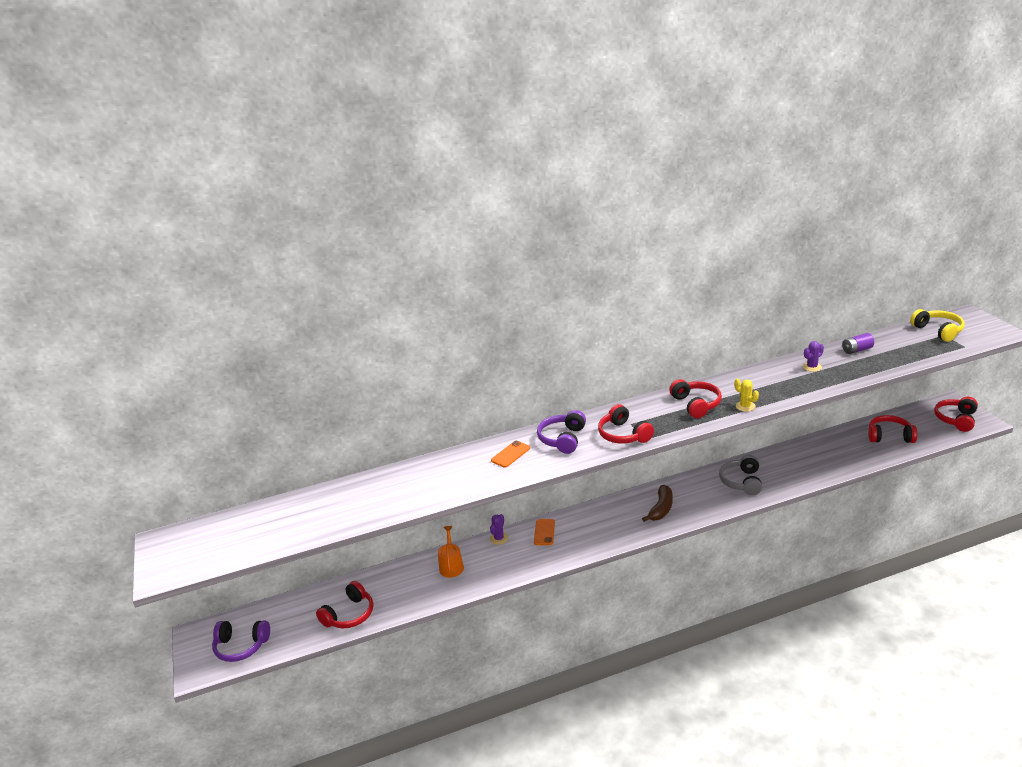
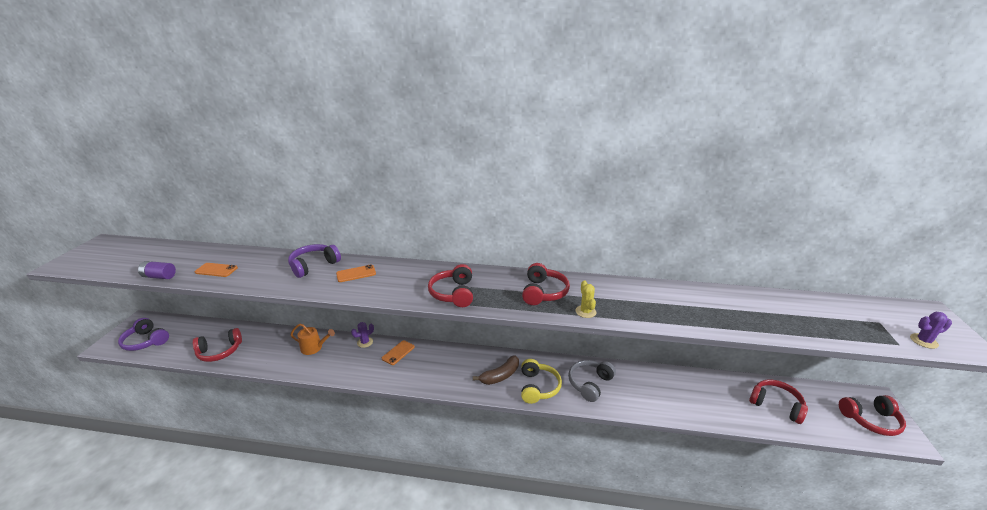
camera: 25 degrees right, 0 degrees up
(359, 508) = (216, 270): none -> orange phone
(451, 566) = (314, 348): orange watering can -> orange watering can turned 75 degrees clockwise
(563, 439) = (406, 277): purple headphones -> purple headphones (314, 265)
(812, 367) = (691, 300): purple cactus -> purple cactus (923, 341)
(857, 350) = (756, 301): purple battery -> purple battery (159, 276)
(938, 331) = (875, 315): yellow headphones -> yellow headphones (538, 387)
(956, 419) = (870, 420): red headphones -> red headphones turned 150 degrees counterclockwise

